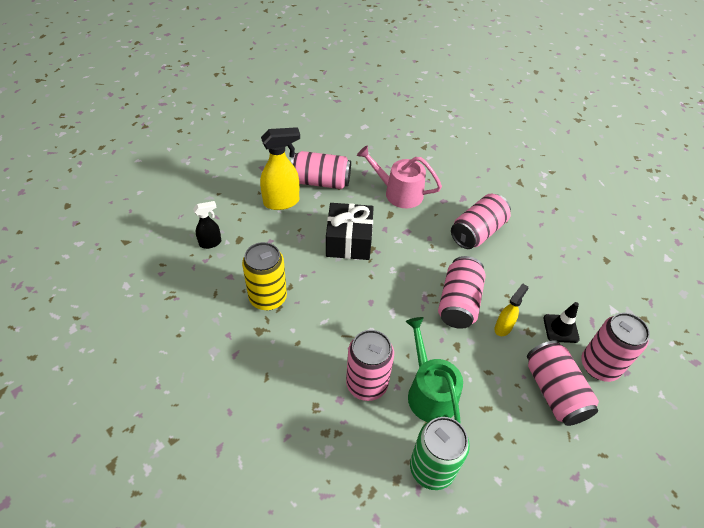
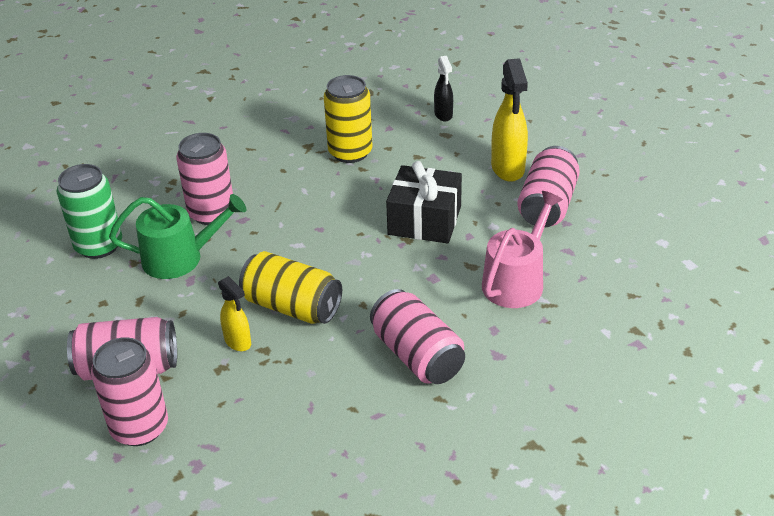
camera: 105 degrees right, 10 degrees down
(458, 302) = (292, 306): pink can -> yellow can
(560, 328) = (213, 404): black traffic cone -> none

